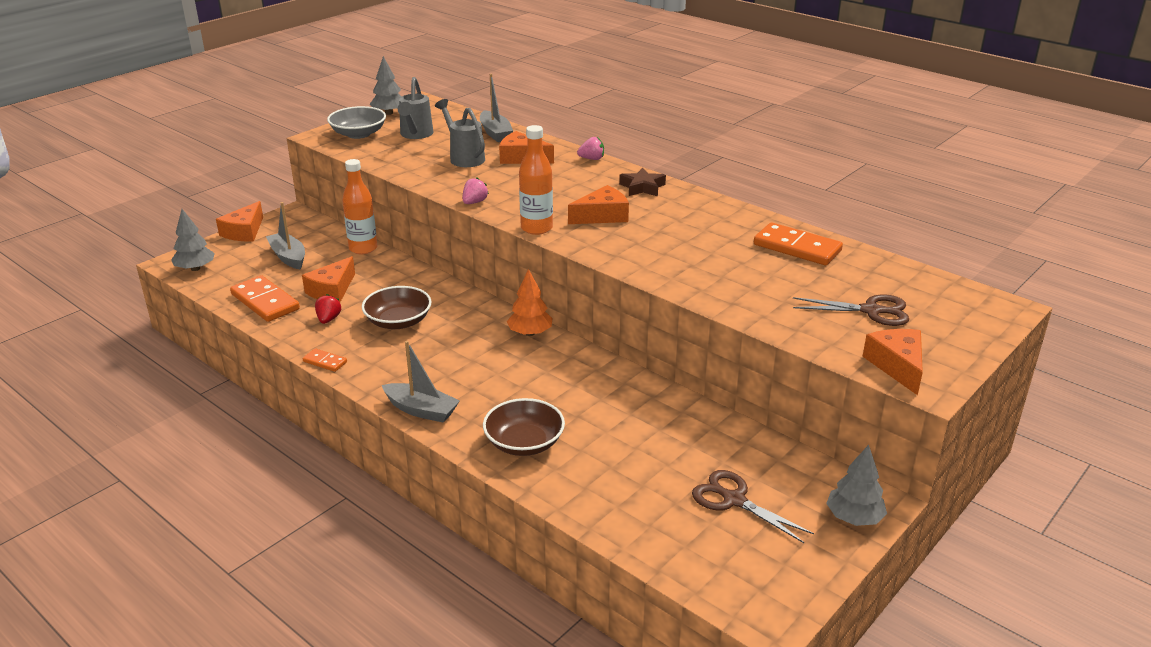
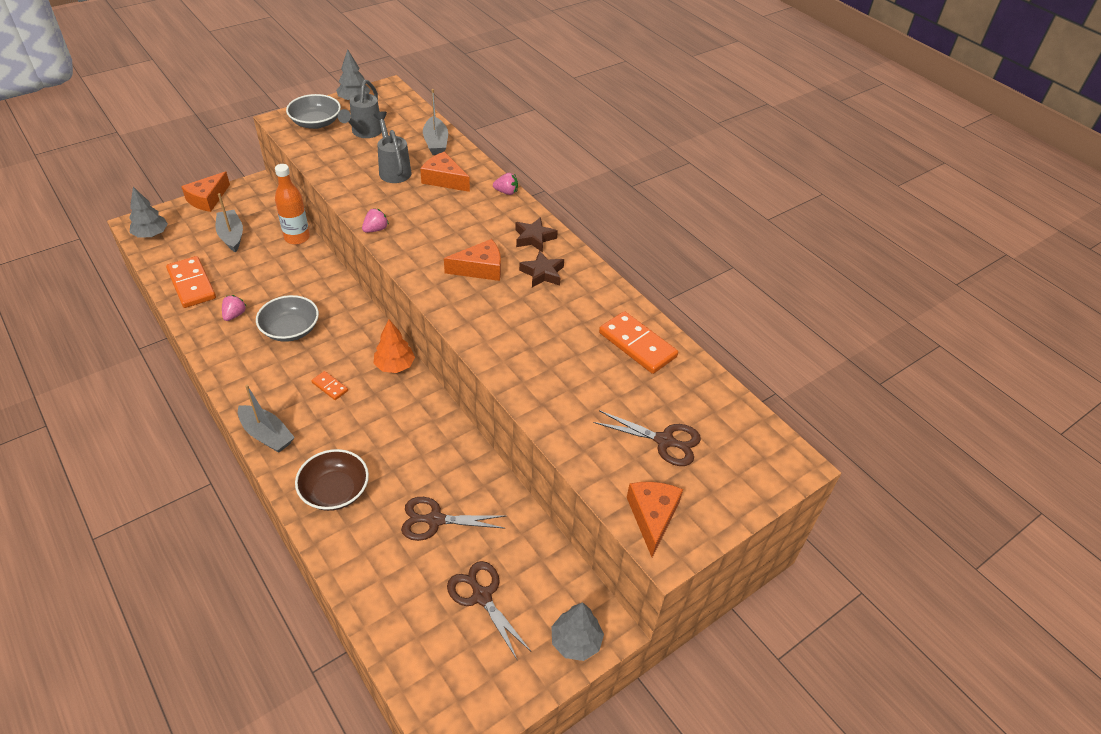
camera: 10 degrees right, 15 degrees up
(325, 362) = (212, 363): orange domino -> orange domino (330, 386)
(328, 319) = (234, 315): red strawberry -> pink strawberry
(332, 290) = (251, 282): orange cheese -> none
(398, 321) = (290, 329): brown bowl -> grey bowl
(536, 228) = (414, 273): orange bottle -> none
(647, 448) = (435, 520): none -> brown scissors
(668, 211) = (542, 273): none -> brown star

